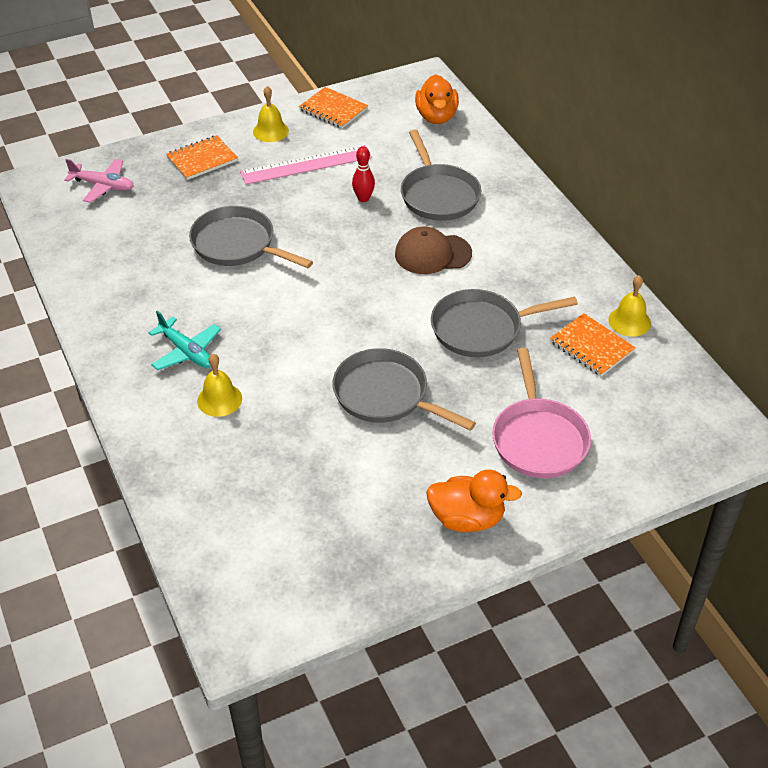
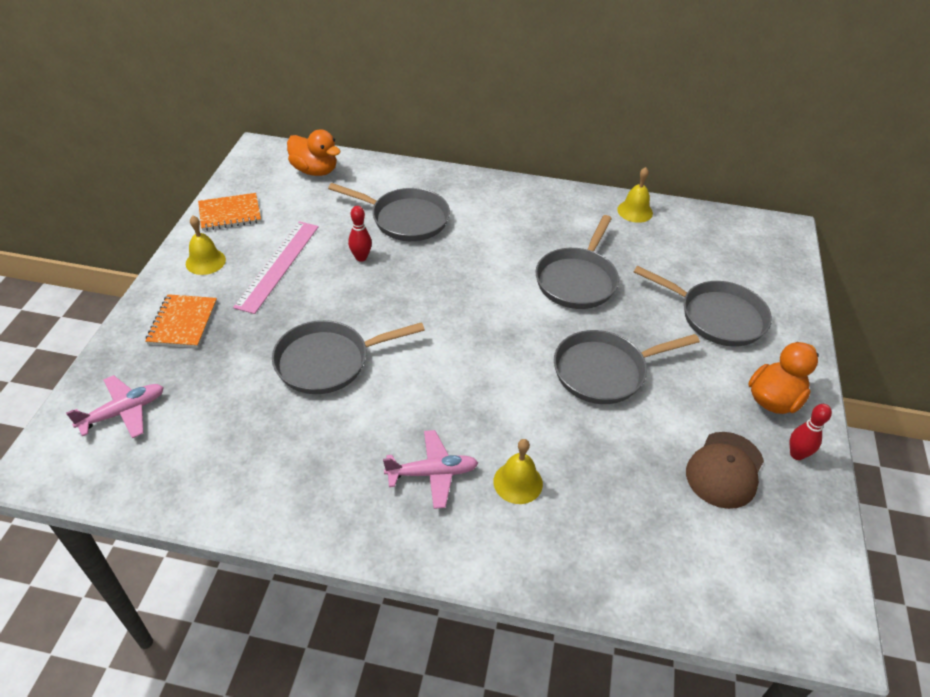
camera: 55 degrees left, 0 degrees up
(186, 351) = (432, 473): turquoise plane -> pink plane
(413, 558) = (797, 454): none -> red bowling pin
(432, 254) = (469, 258): brown cap -> brown cap (725, 470)
(538, 439) = (717, 317): pink pan -> grey pan
(591, 347) = (644, 241): orange notebook -> none

